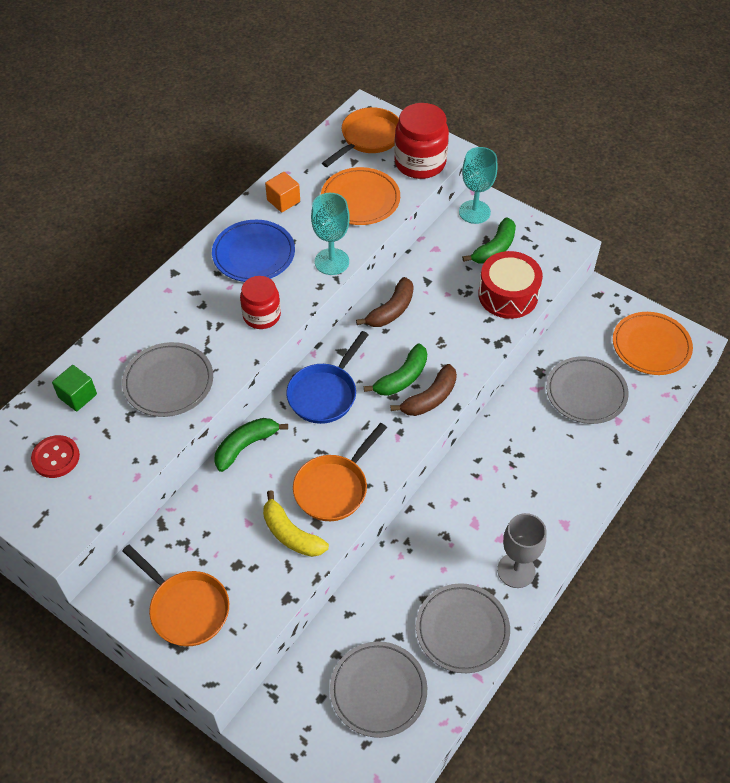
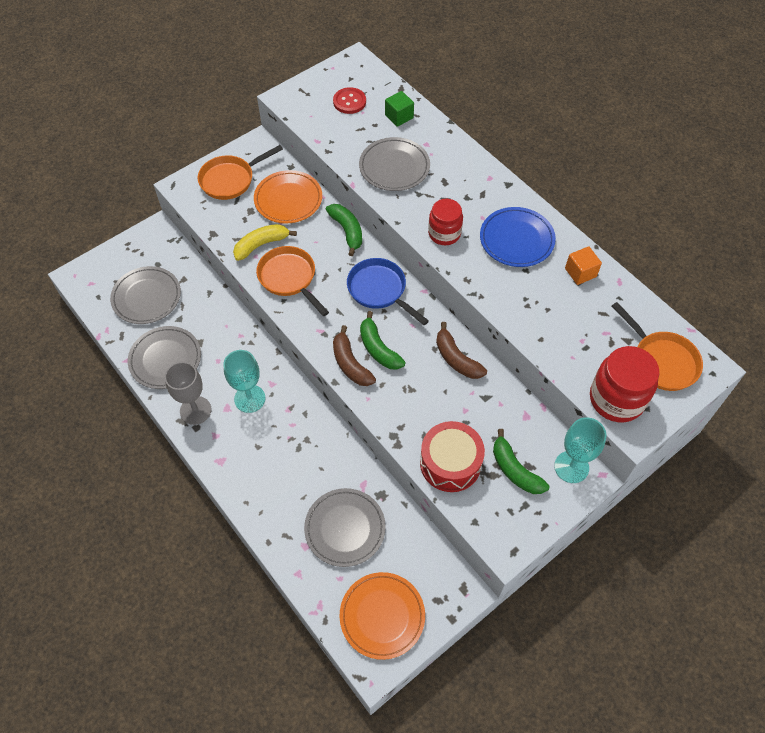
camera: 105 degrees right, 5 degrees up
(332, 261) = (494, 294): turquoise goblet -> turquoise goblet (249, 399)
(360, 199) = (571, 334): orange plate -> orange plate (288, 199)

